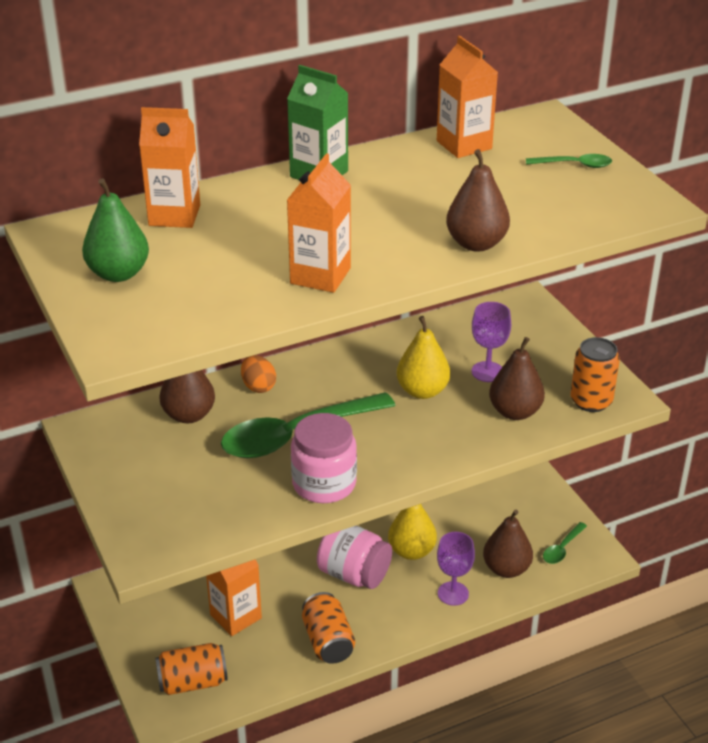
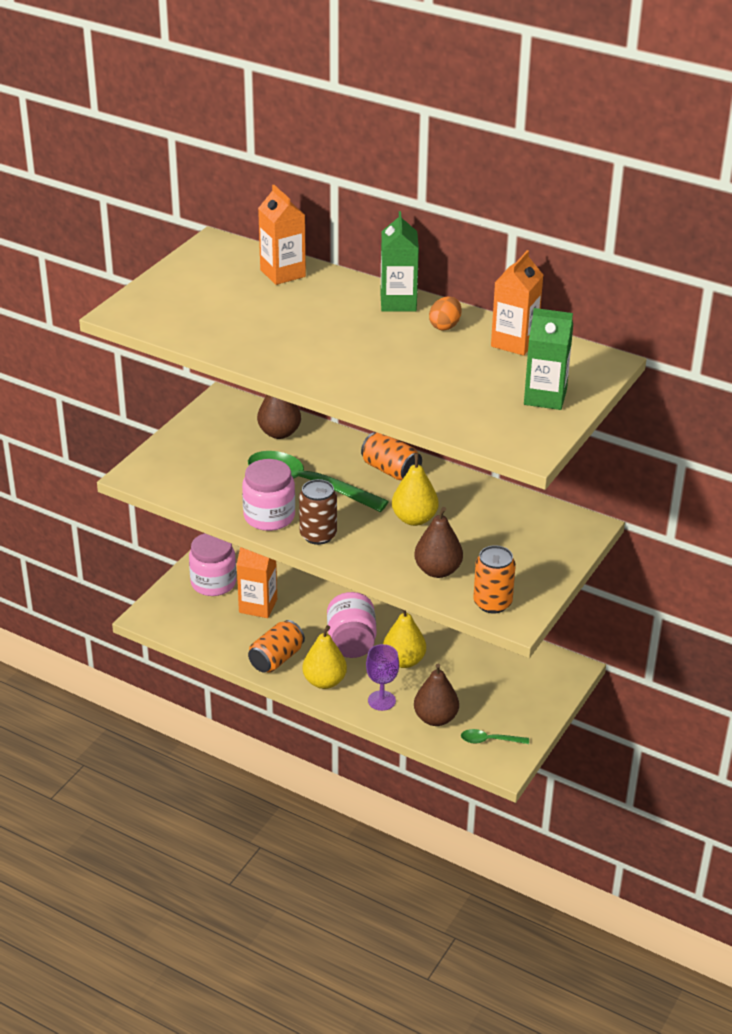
camera: 55 degrees right, 0 degrees up
(118, 273) = (197, 282): green pear -> none
(166, 634) = (213, 583): none -> pink jar
(192, 682) = (185, 615): orange can -> orange can (390, 470)
(258, 386) = (339, 447): orange egg -> orange egg (445, 326)
(320, 276) = (273, 349): orange carton -> none
(388, 463) = (318, 535): none -> brown can
(392, 621) = (324, 681): none -> yellow pear
(476, 244) = (381, 392): brown pear -> none
(487, 372) = (472, 540): purple goblet -> none
(574, 165) = (545, 397): green spoon -> green carton

